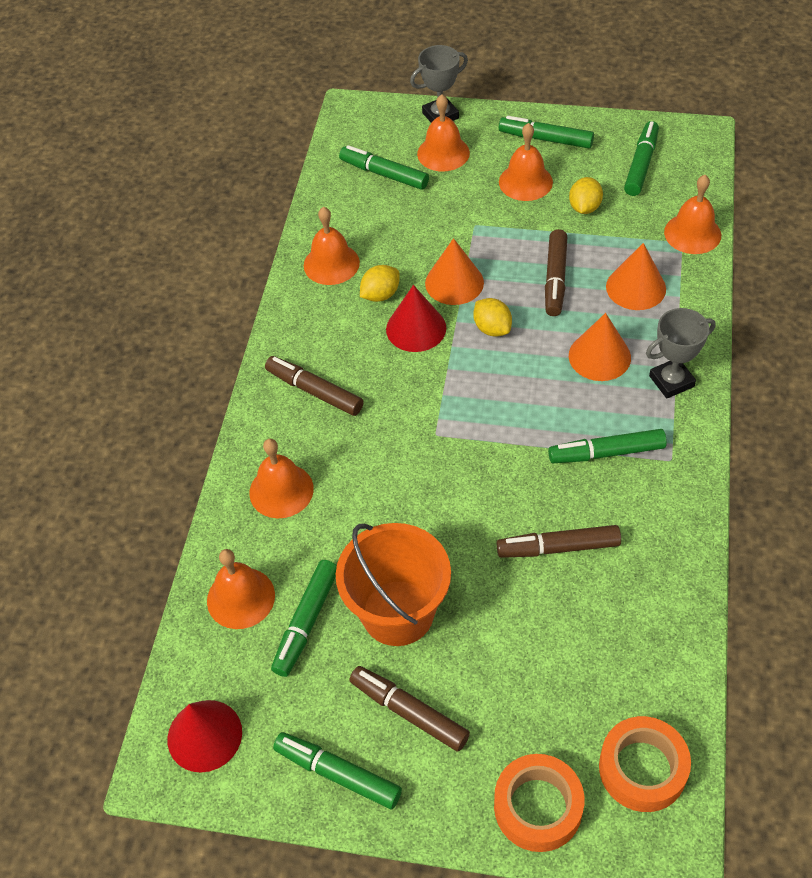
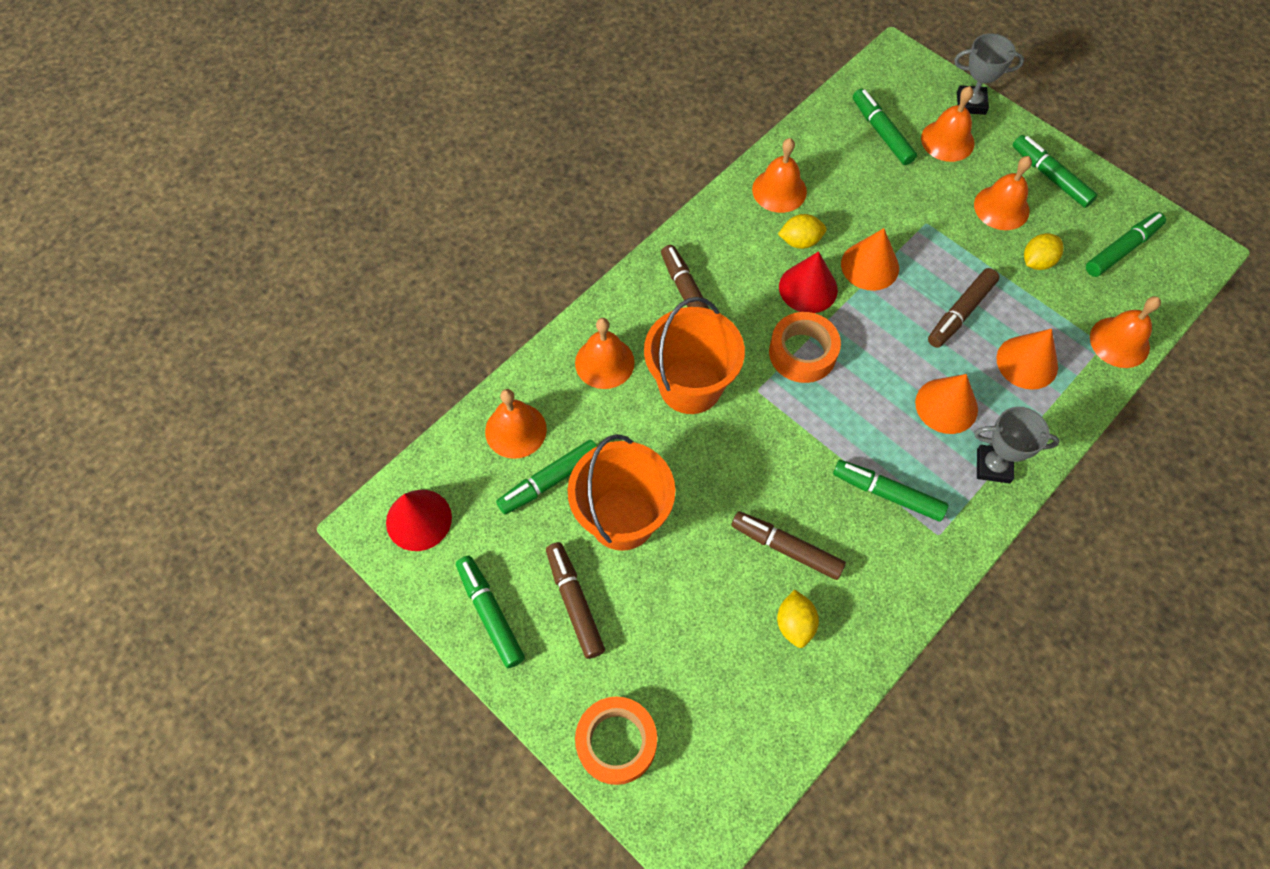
camera: 30 degrees right, 10 degrees up
(374, 465) = (690, 386): none -> orange bucket
(492, 328) = (872, 326): yellow lemon -> yellow lemon (795, 624)
(642, 769) = (718, 770): orange tape -> orange tape (802, 353)

